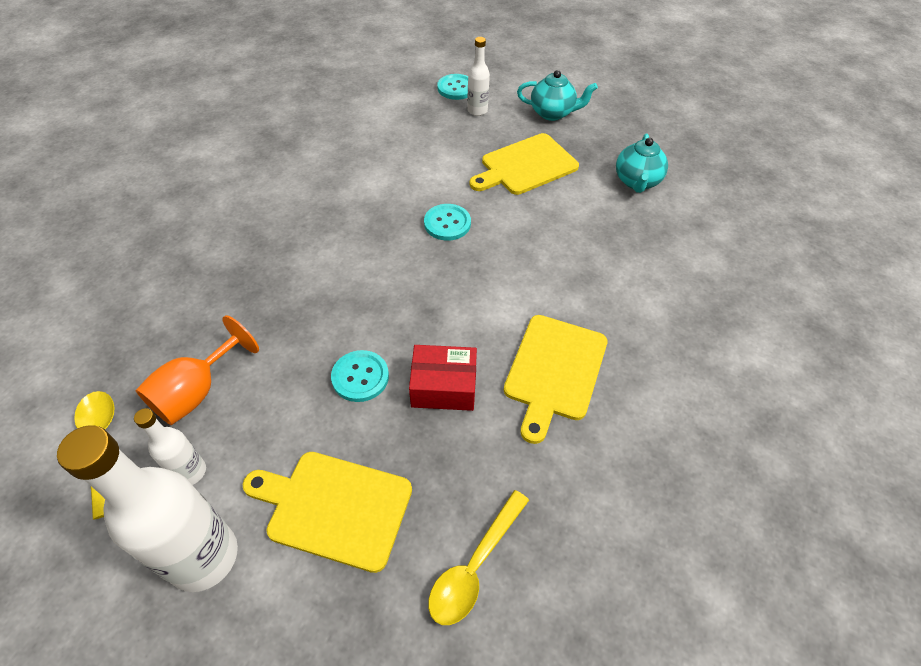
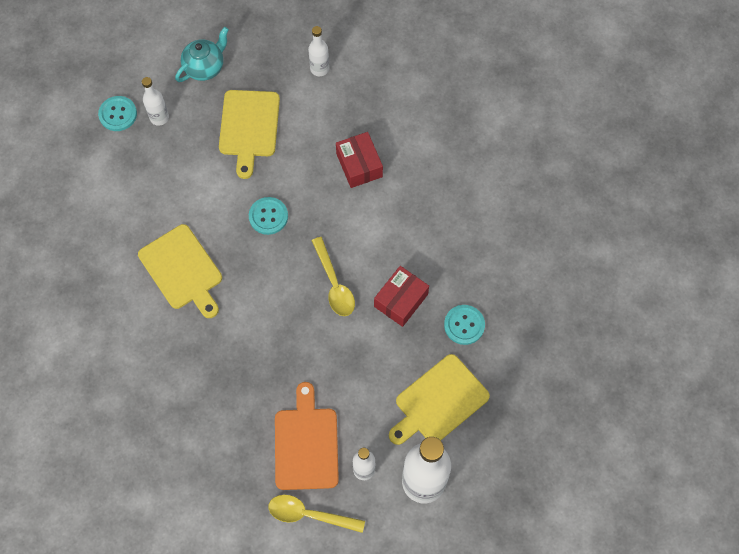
camera: 55 degrees left, 15 degrees up
(197, 391) = (306, 444): orange goblet -> orange cutting board
(360, 377) = (361, 343): turquoise button -> turquoise button (464, 325)
(474, 566) = (516, 350): yellow spoon -> yellow spoon (334, 284)
(554, 371) = (432, 233): yellow cutting board -> yellow cutting board (182, 270)
(569, 263) = (359, 165): none -> red box
(637, 182) = (319, 69): turquoise teapot -> white bottle

